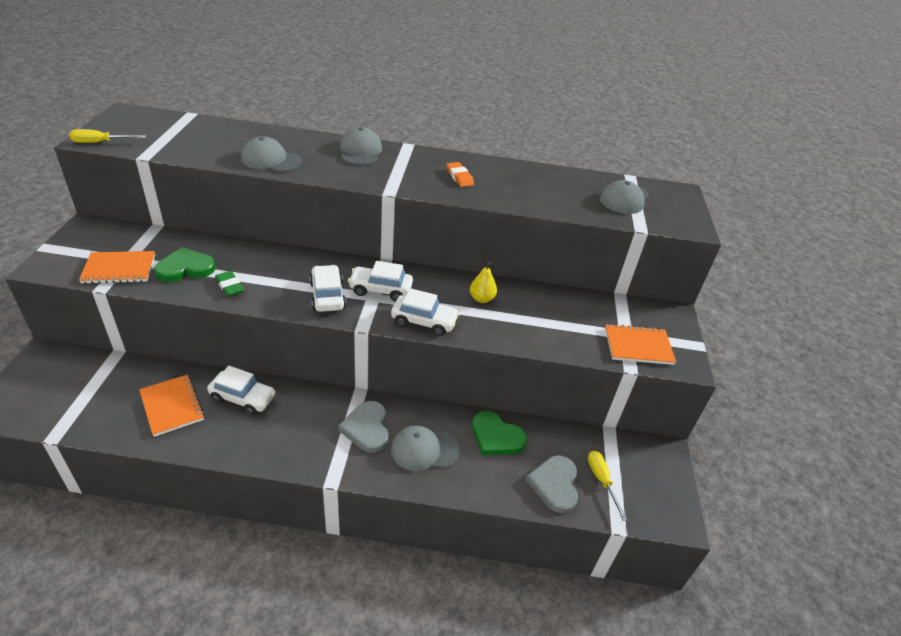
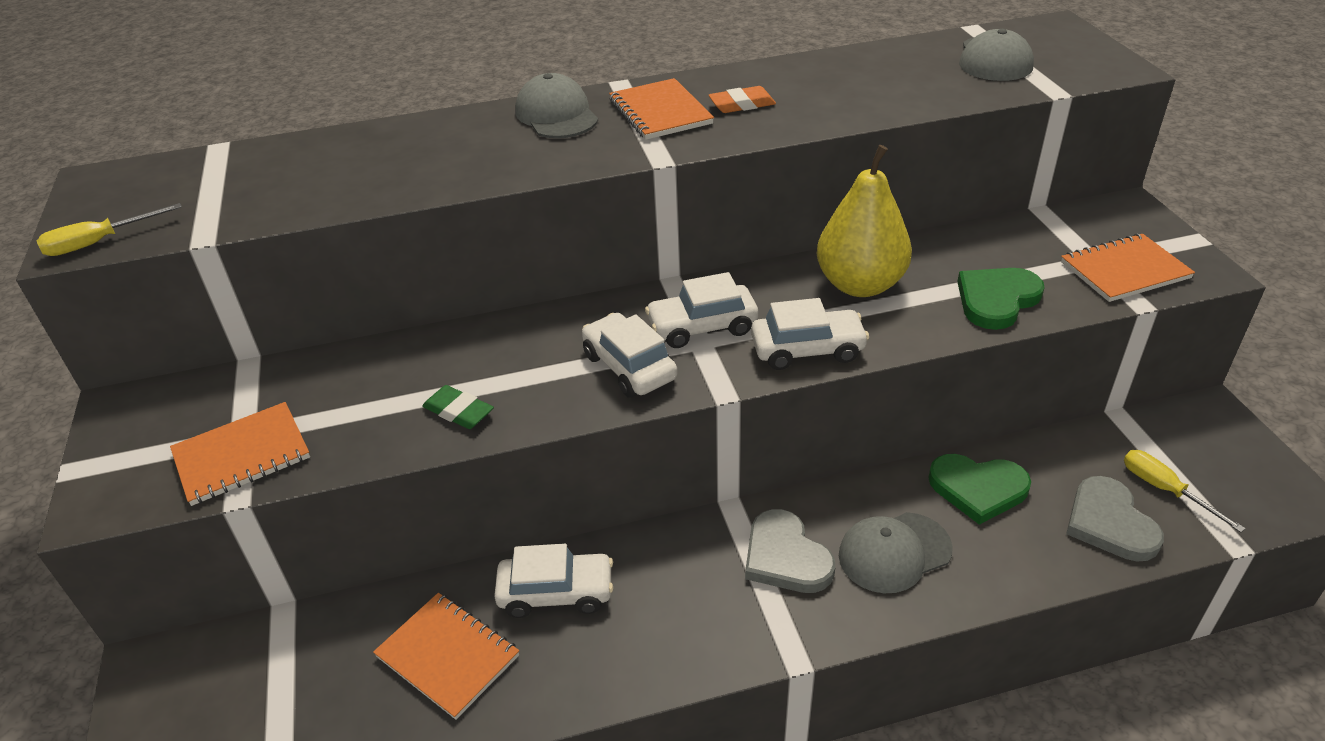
camera: 15 degrees left, 0 degrees up
(185, 268) = (358, 411): green heart -> green heart (996, 300)
(271, 160) = (426, 174): grey cap -> none
(413, 167) = (660, 112): none -> orange notebook
(459, 177) = (742, 104): orange eraser -> orange eraser turned 60 degrees counterclockwise
(481, 299) = (860, 285): yellow pear -> yellow pear, size x1.99

